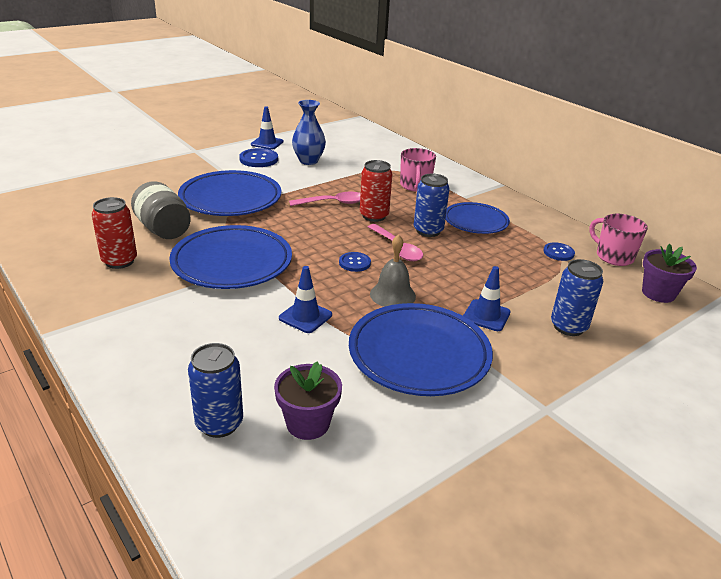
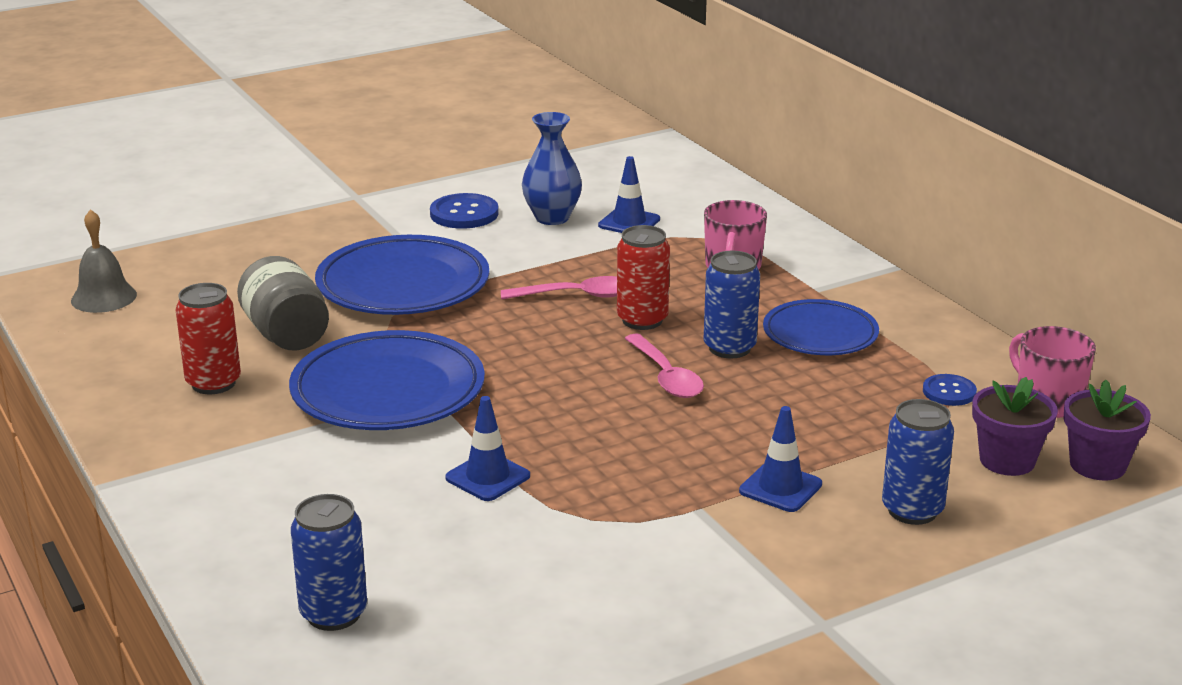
camera: 10 degrees right, 5 degrees down
(267, 143) = (485, 183): blue traffic cone -> blue traffic cone (629, 222)
(308, 423) = (458, 621): purple flower pot -> purple flower pot (1007, 460)
(354, 263) = (587, 398): blue button -> none
(392, 295) = (636, 450): grey bell -> grey bell (104, 297)
(419, 354) = (651, 539): blue plate -> none

